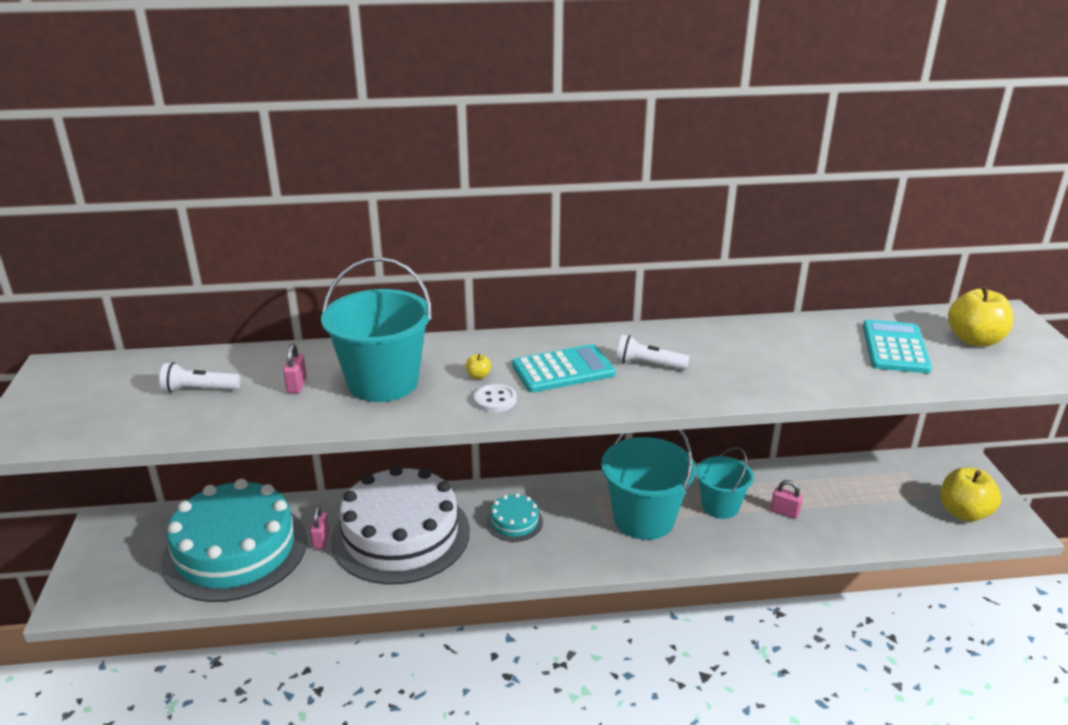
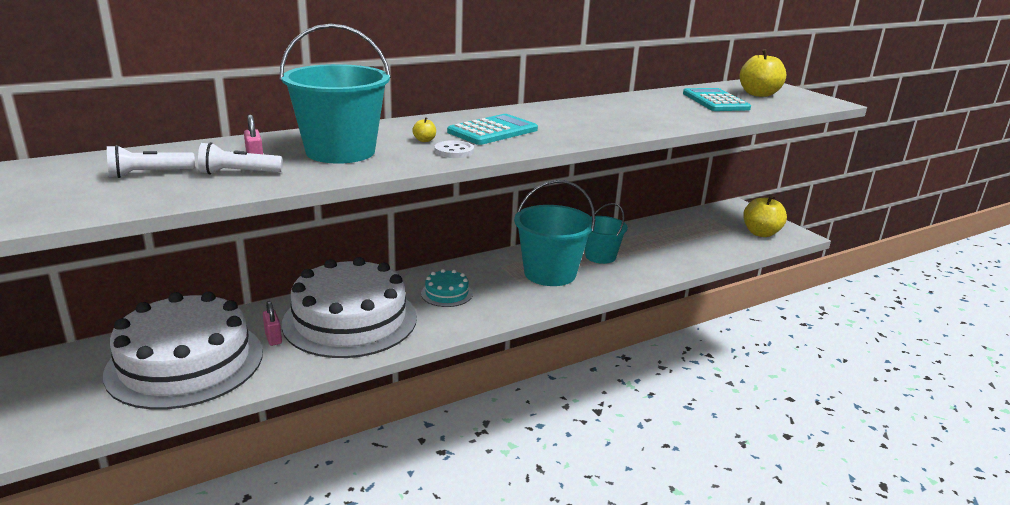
camera: 25 degrees left, 5 degrees down
(235, 550) = (185, 362): turquoise cake -> white cake
(648, 364) = (556, 123): white flashlight -> white flashlight (238, 173)
(784, 512) = (648, 252): pink padlock -> none

